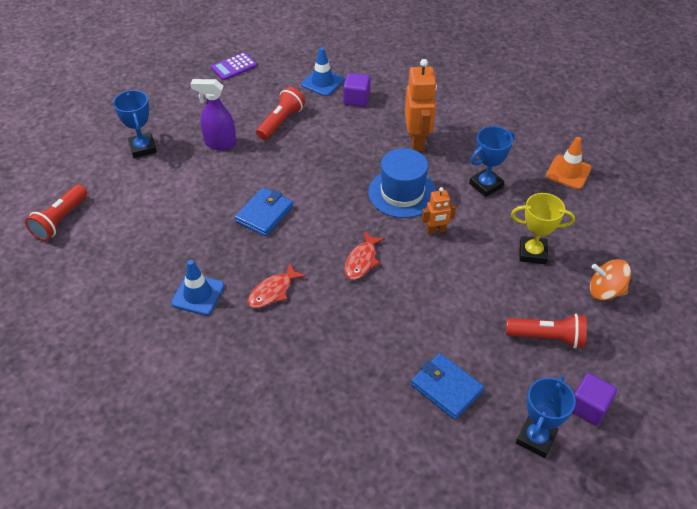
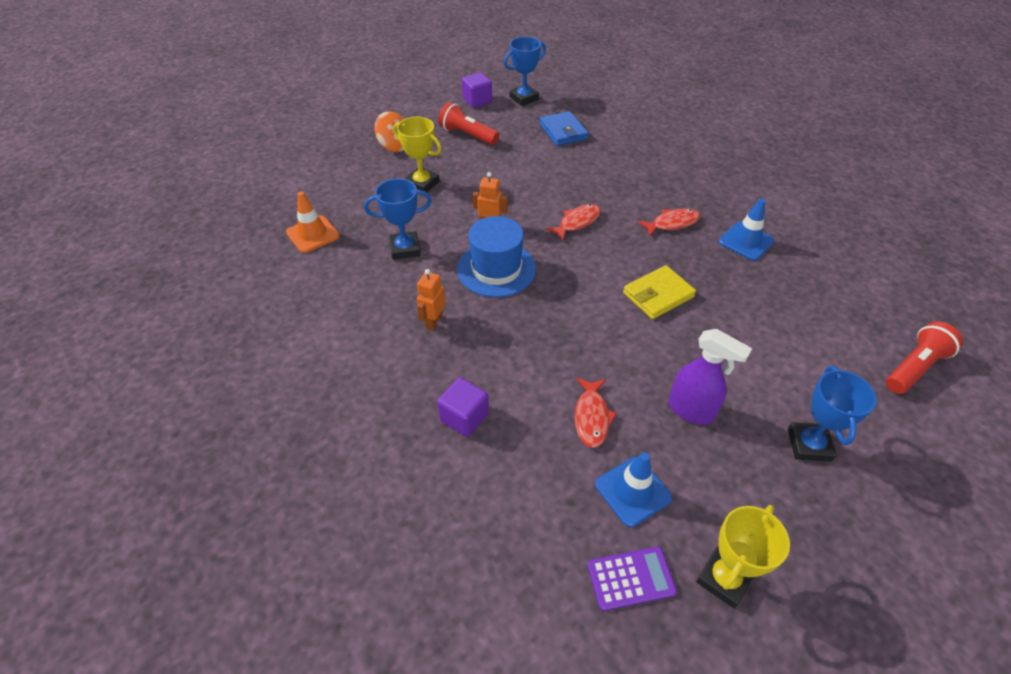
camera: 155 degrees left, 0 degrees up
(188, 79) = (724, 579): none -> yellow trophy
(264, 214) = (658, 295): blue wallet -> yellow wallet
(281, 122) = (591, 417): red flashlight -> red fish
(322, 82) = (495, 472): blue traffic cone -> blue traffic cone (633, 491)
(417, 141) = (433, 322): orange robot -> orange robot, size x0.55

